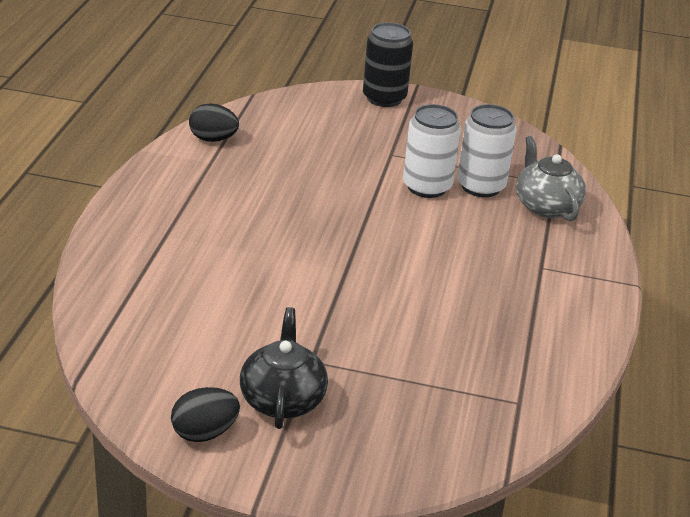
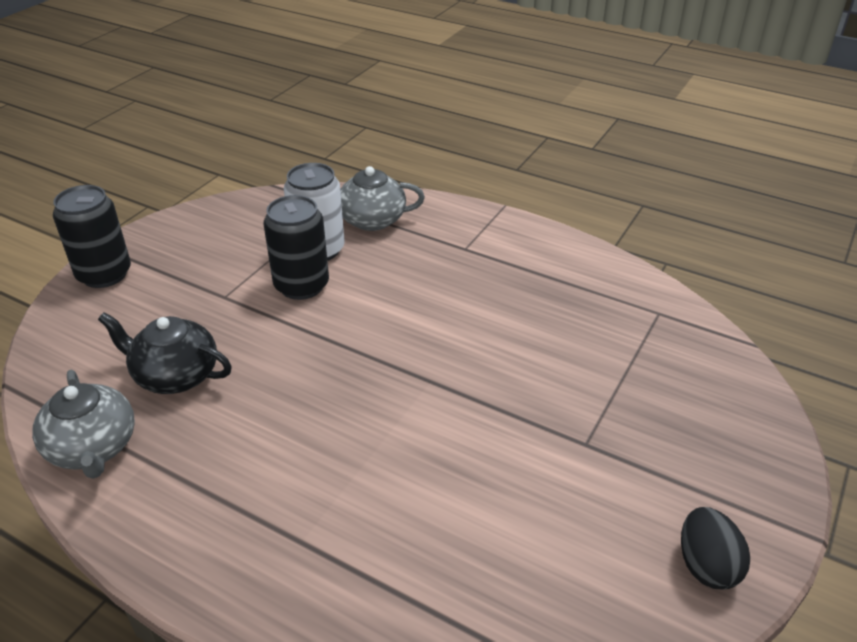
camera: 70 degrees left, 5 degrees up
(213, 139) = (93, 448): black egg -> grey teapot
(282, 399) = (649, 481): black teapot -> black teapot (175, 375)
(427, 187) = (301, 285): white can -> black can

